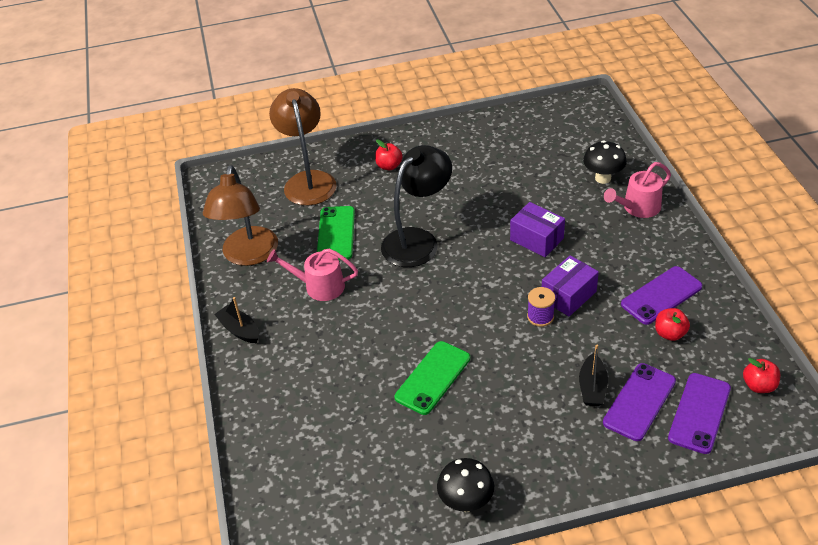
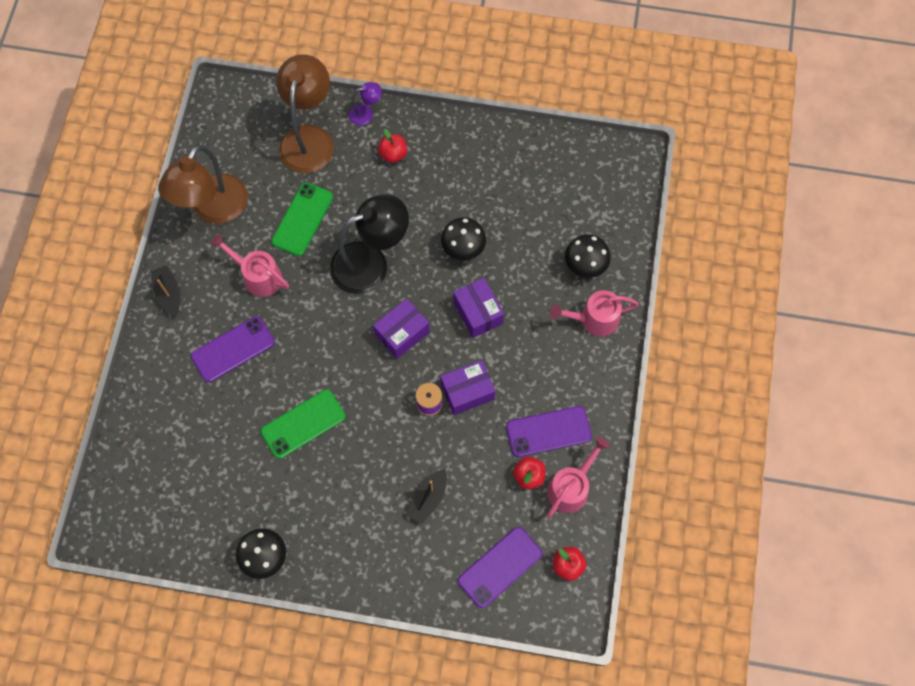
camera: 20 degrees right, 25 degrees up
(348, 149) = (366, 113): none -> purple lamp
(480, 277) = (402, 333): none -> purple box
(493, 203) = (463, 249): none -> black mushroom
(639, 402) = (458, 532): purple phone -> purple phone (233, 349)
(713, 327) = (571, 487): none -> pink watering can

